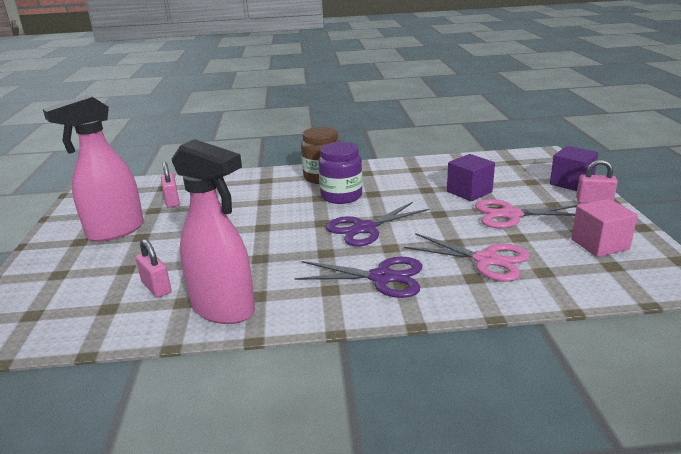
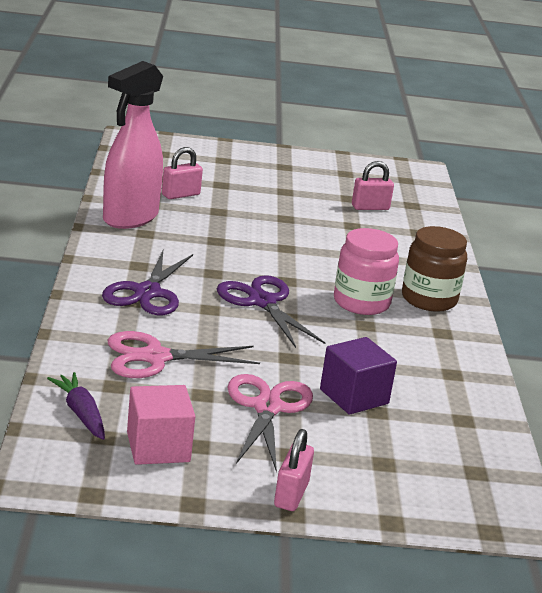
camera: 90 degrees right, 0 degrees up
(115, 231) = (301, 180): pink spray bottle -> none
(341, 196) = (361, 302): purple jar -> pink jar
(486, 260) = (155, 357): pink scissors -> pink scissors turned 45 degrees clockwise
(571, 183) = (369, 499): purple cube -> none
(596, 279) = (81, 413): none -> purple carrot

